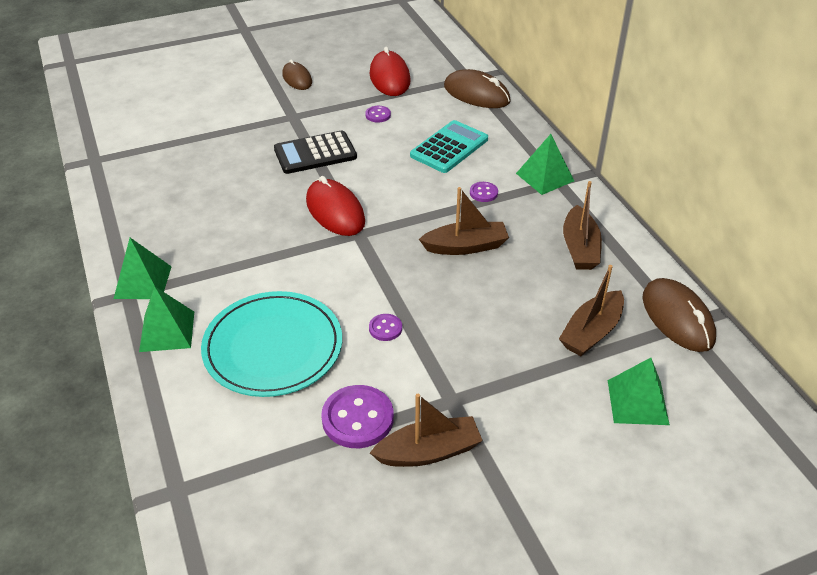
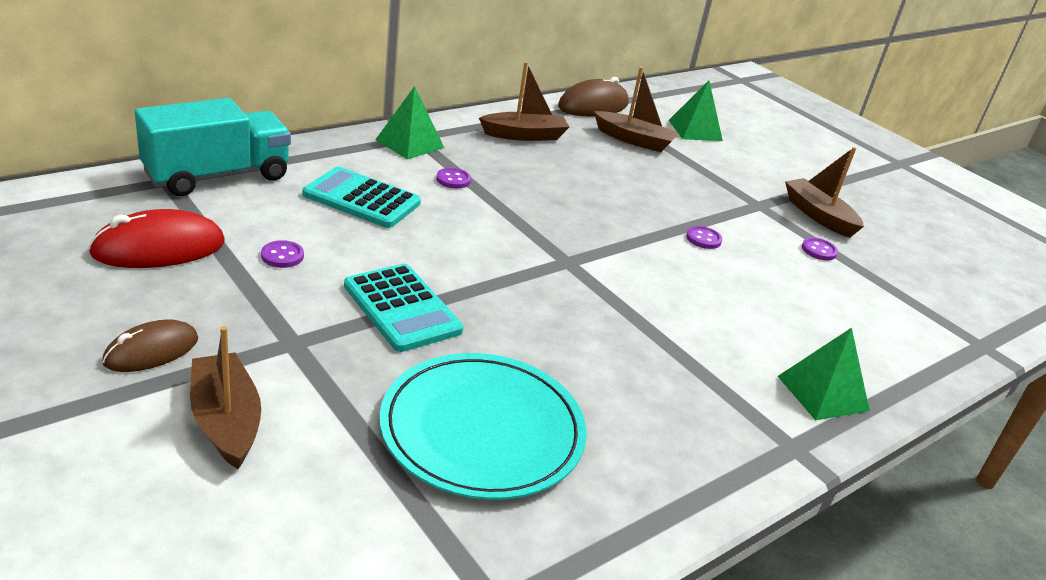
camera: 110 degrees left, 10 degrees down
(143, 282) = (763, 437): green pyramid -> none
(273, 347) = (781, 307): turquoise plate -> turquoise plate (482, 430)
(315, 153) = (402, 308): black calculator -> turquoise calculator
(335, 211) = (532, 281): red mouse -> none
(357, 418) = (819, 250): purple button -> purple button, size x0.51
(465, 246) = (554, 193): brown boat -> brown boat (226, 421)
(476, 94) = (217, 176): brown mouse -> turquoise truck

